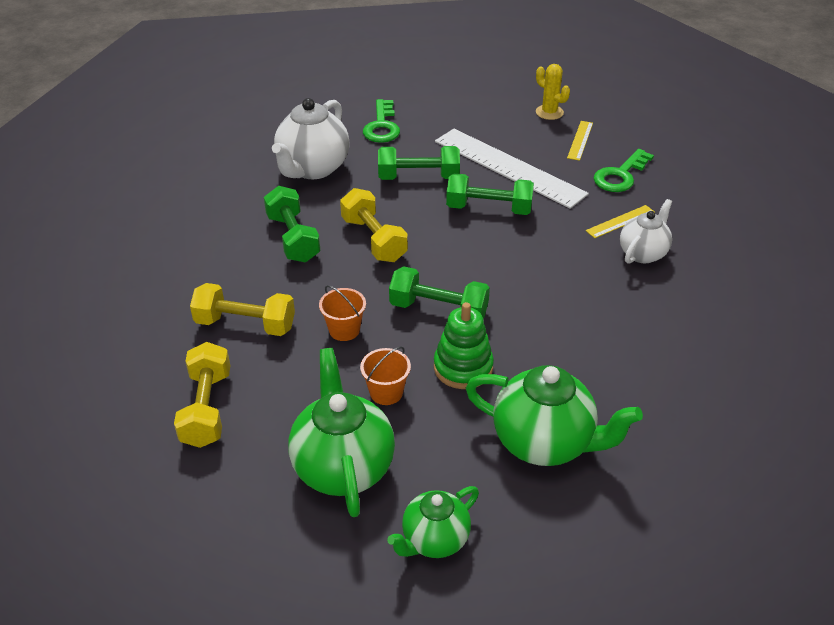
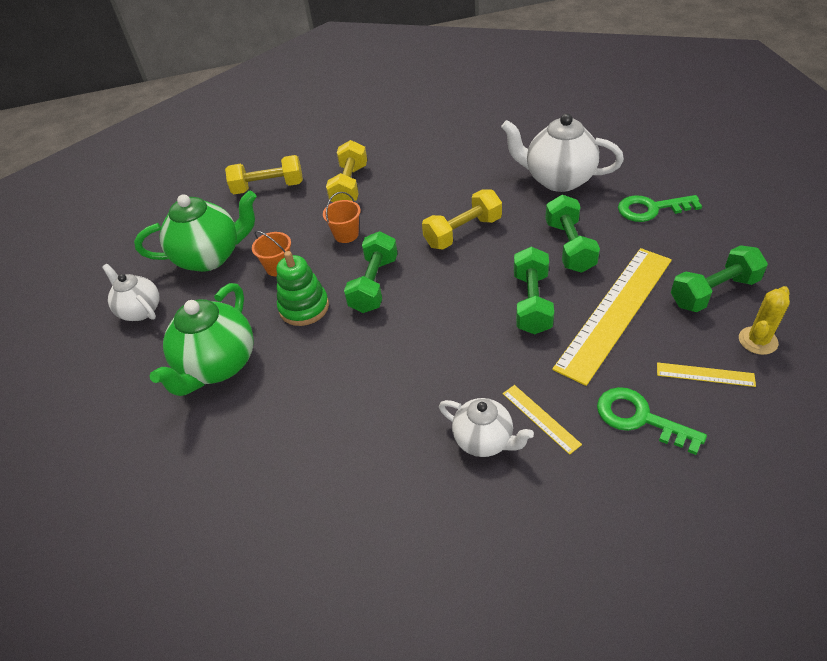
camera: 90 degrees right, 5 degrees up
(293, 238) = (454, 188): green dumbbell -> green dumbbell (713, 292)
(434, 540) = (140, 310): green teapot -> white teapot
(509, 167) = (615, 312): white ruler -> yellow ruler

